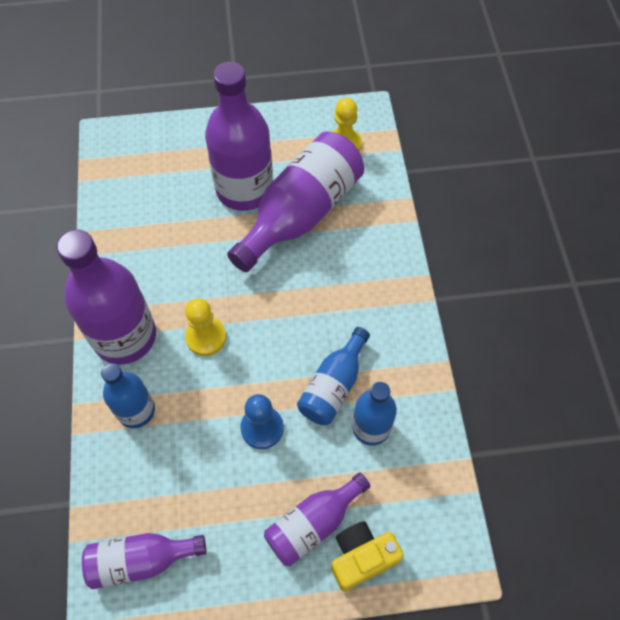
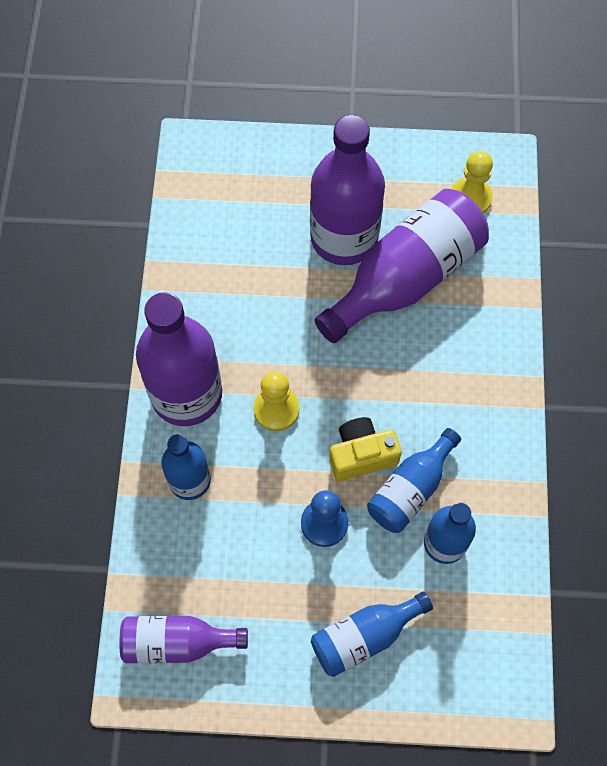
camera: 10 degrees right, 5 degrees up
(313, 523) = (364, 636): purple bottle -> blue bottle
(361, 557) = (410, 681): yellow camera -> yellow camera (361, 455)

